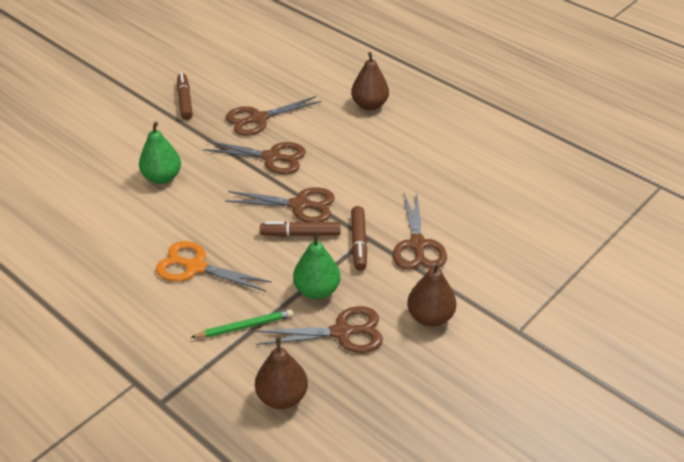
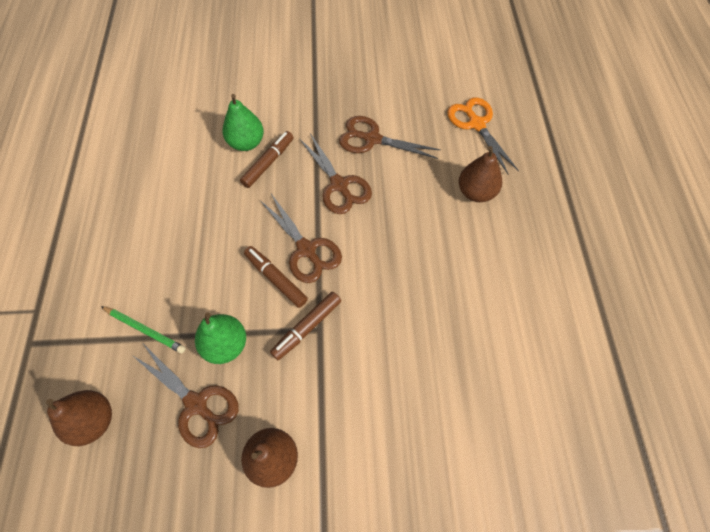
camera: 45 degrees right, 20 degrees up
(185, 101) = (339, 82): brown marker -> brown marker (268, 163)
(195, 267) = (176, 244): orange scissors -> orange scissors (476, 124)
(417, 245) = (348, 375): brown scissors -> none

